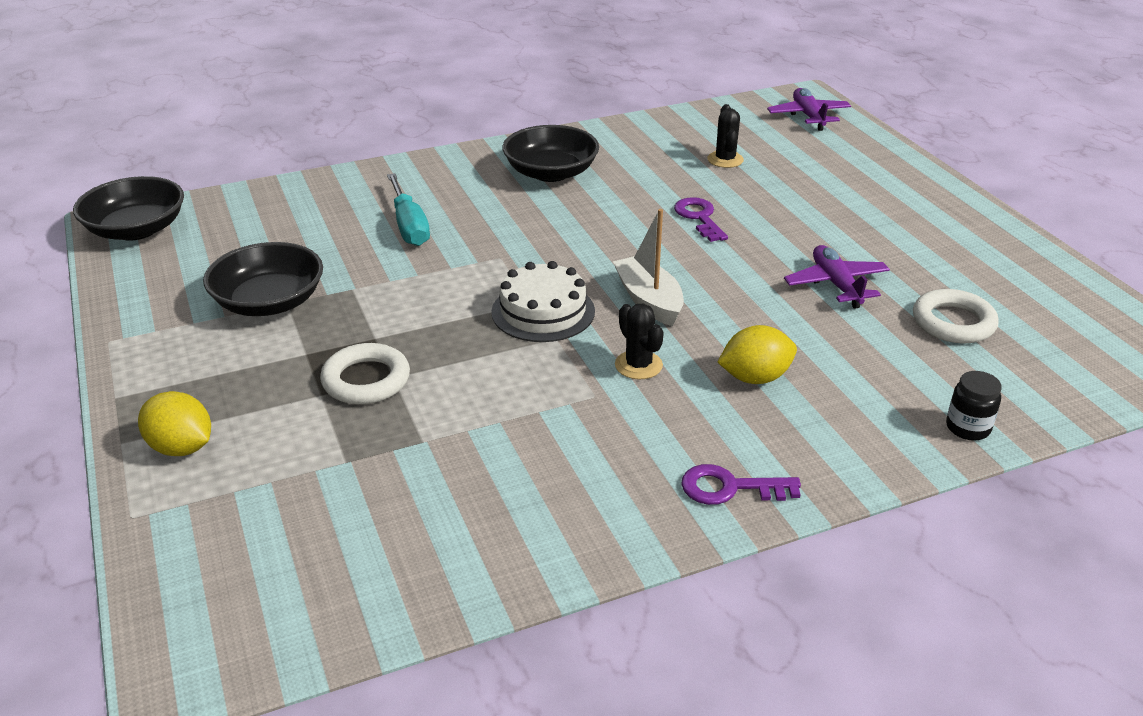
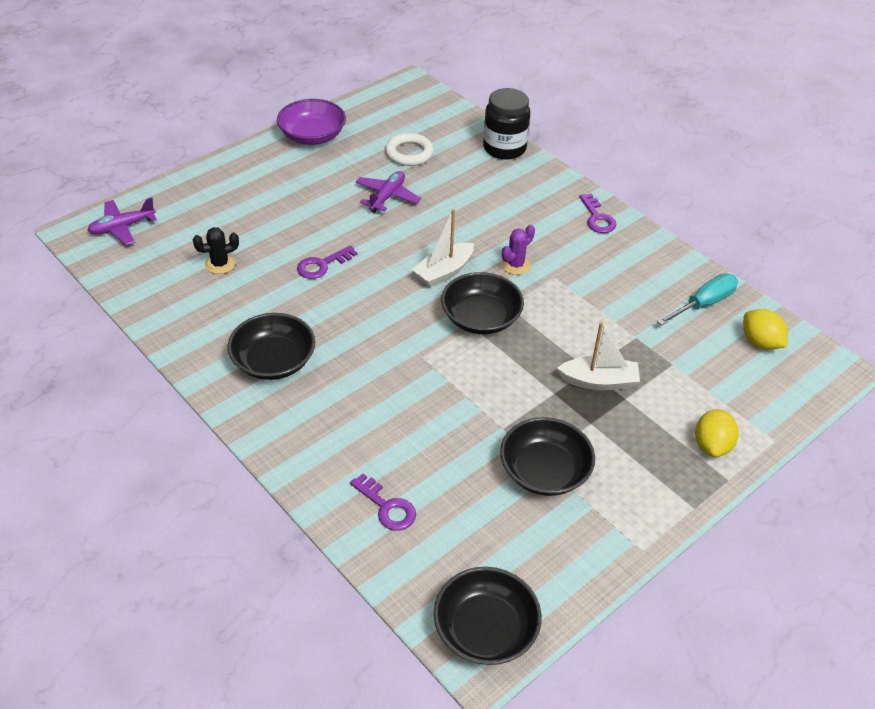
camera: 110 degrees left, 10 degrees up
(314, 204) = (387, 507): none -> purple key
(366, 380) = (599, 381): white ring -> white boat
(409, 226) = (398, 426): turquoise screwdriver -> turquoise screwdriver (703, 304)
(543, 311) = (481, 318): white cake -> black bowl
(638, 365) = (515, 265): black cactus -> purple cactus
(755, 378) = (502, 219): yellow lemon -> yellow lemon (760, 342)
(836, 284) = (387, 197): purple plane -> purple plane turned 150 degrees clockwise
(967, 428) = (504, 148): black jar -> black jar, size x1.94
(1002, 247) = (312, 136): none -> purple bowl

